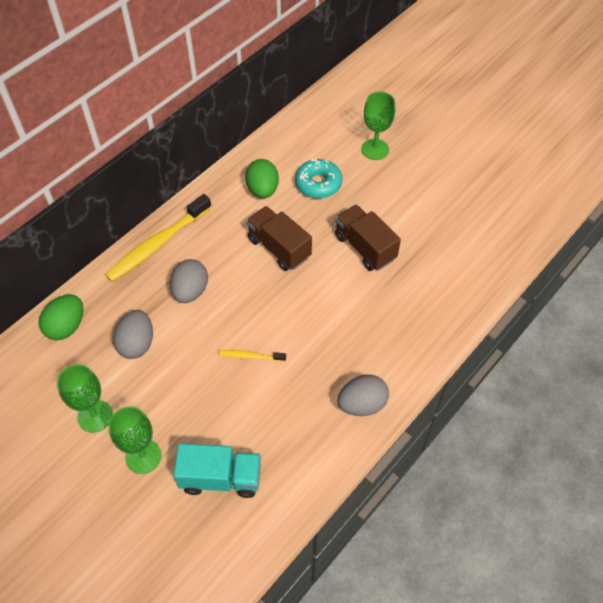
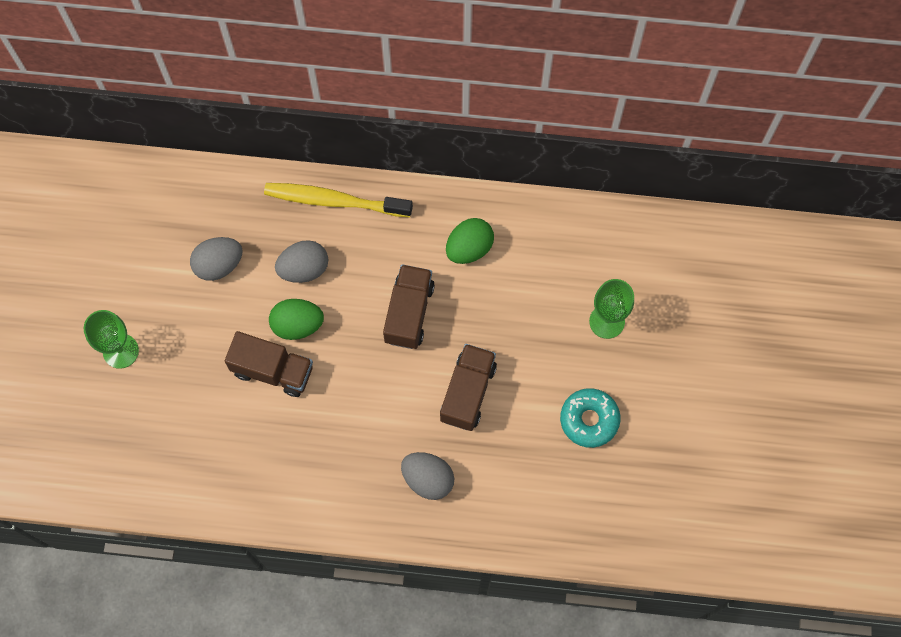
camera: 55 degrees right, 15 degrees up
(66, 326) = (195, 193): green egg -> green egg (297, 325)
(95, 416) = (130, 285): green goblet -> none
(221, 478) = (143, 427): turquoise truck -> none
(251, 356) = (273, 370): yellow toothbrush -> brown truck
(318, 184) = (517, 296): turquoise donut -> turquoise donut (589, 420)
(362, 404) = (290, 499): grey egg -> grey egg (428, 479)

